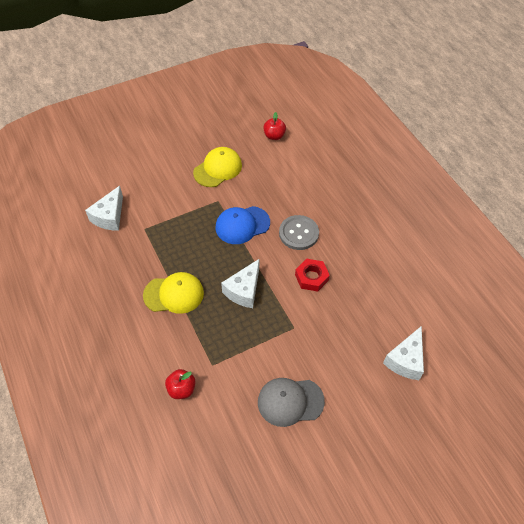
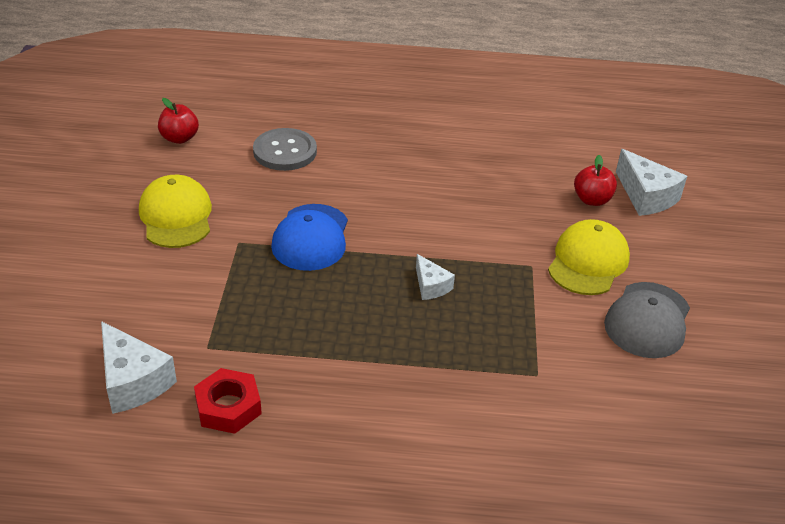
camera: 60 degrees left, 15 degrees down
(174, 294) = (373, 365): yellow cap -> yellow cap (588, 262)
(181, 389) = (558, 428): red apple -> red apple (592, 200)
(244, 290) = (431, 286): white cheese -> white cheese, size x0.58
(298, 233) = (378, 193): grey button -> grey button (285, 151)
(311, 277) = (462, 214): red nut -> red nut (228, 407)

